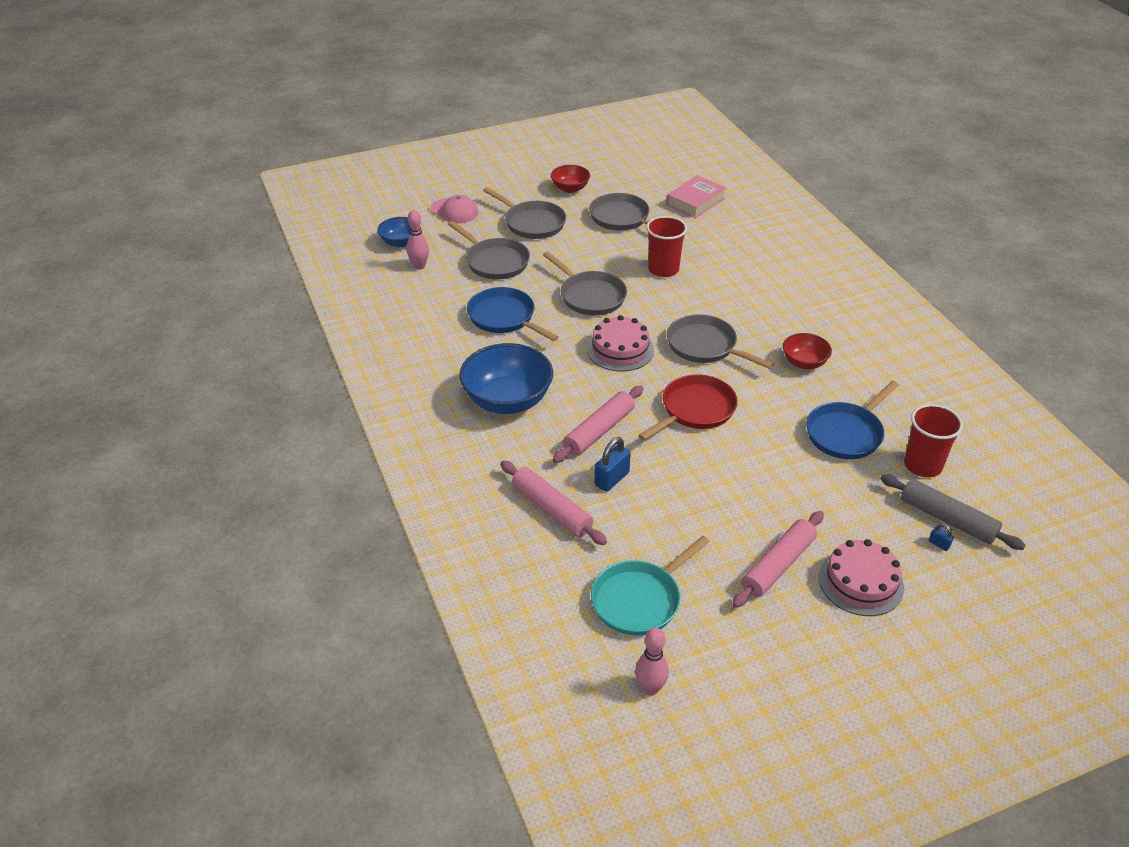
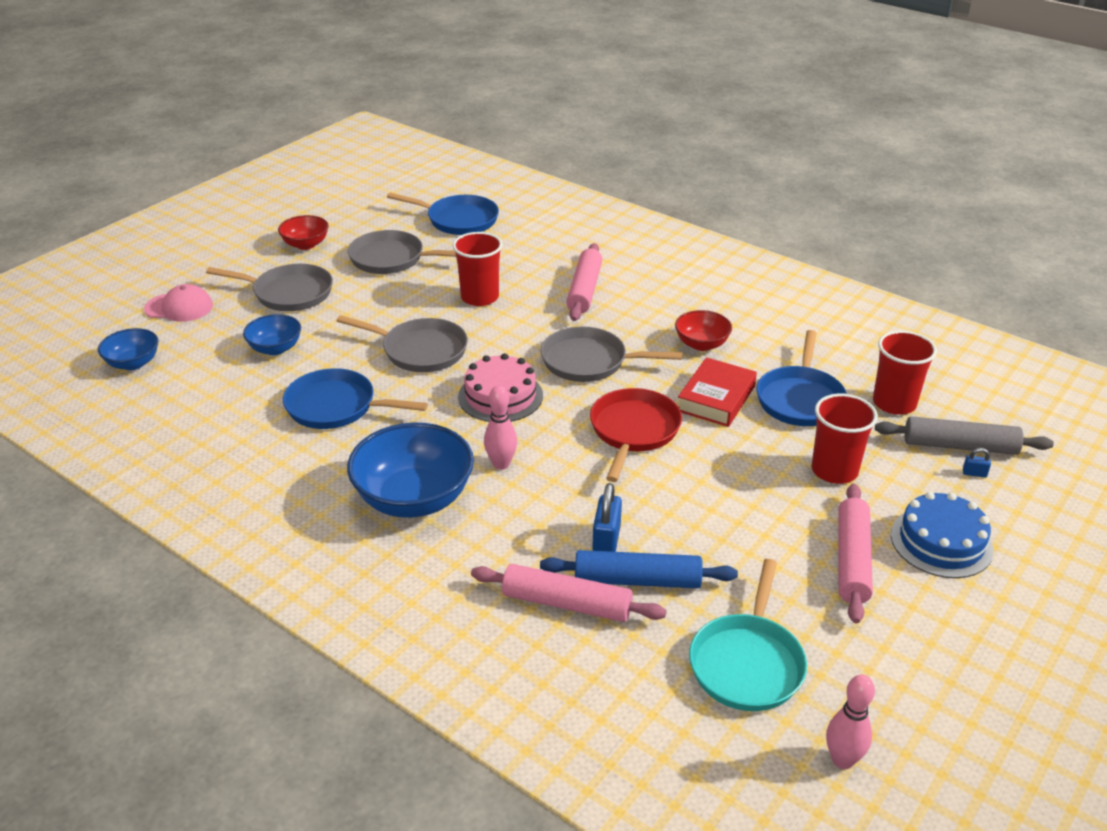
camera: 30 degrees left, 5 degrees down
(419, 266) = (180, 383): pink bowling pin -> pink bowling pin (501, 464)
(495, 262) = (275, 348): grey pan -> blue bowl
(599, 431) = (548, 493): pink rolling pin -> pink rolling pin (584, 290)
(611, 514) = (637, 580): none -> blue rolling pin
(695, 201) = (458, 220): pink book -> blue pan
(779, 408) = (716, 398): none -> red book
(824, 497) = (834, 470): none -> red cup
(861, 582) = (941, 542): pink cake -> blue cake

